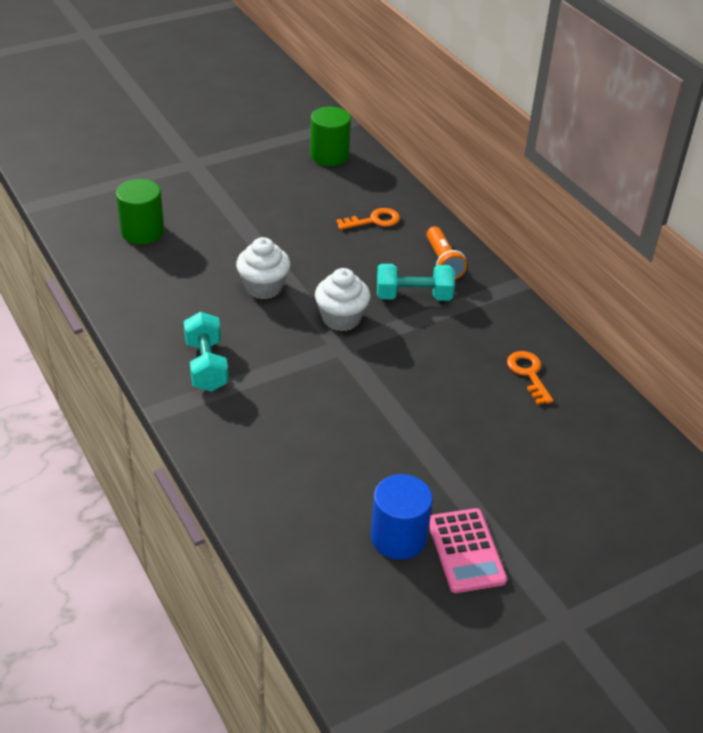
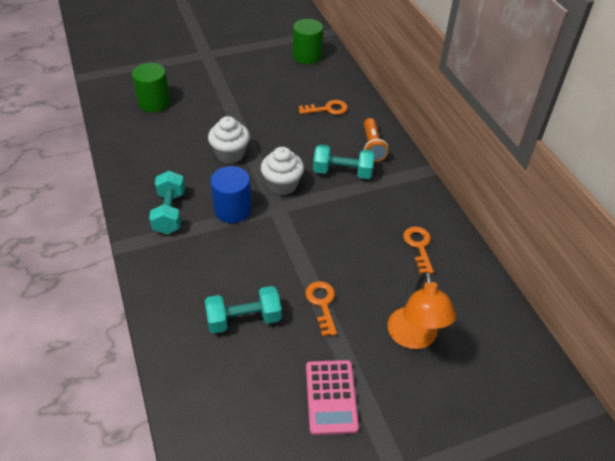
camera: 10 degrees right, 5 degrees up
(338, 479) = (244, 319): none -> turquoise dumbbell
(398, 537) = (279, 377): blue cylinder -> blue cylinder (233, 210)
(428, 451) = (322, 304): none -> orange key
(547, 476) = (414, 338): none -> orange lamp

